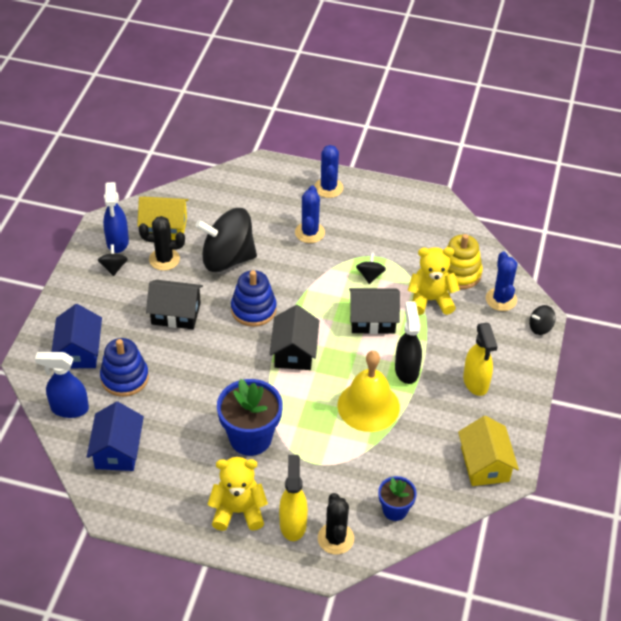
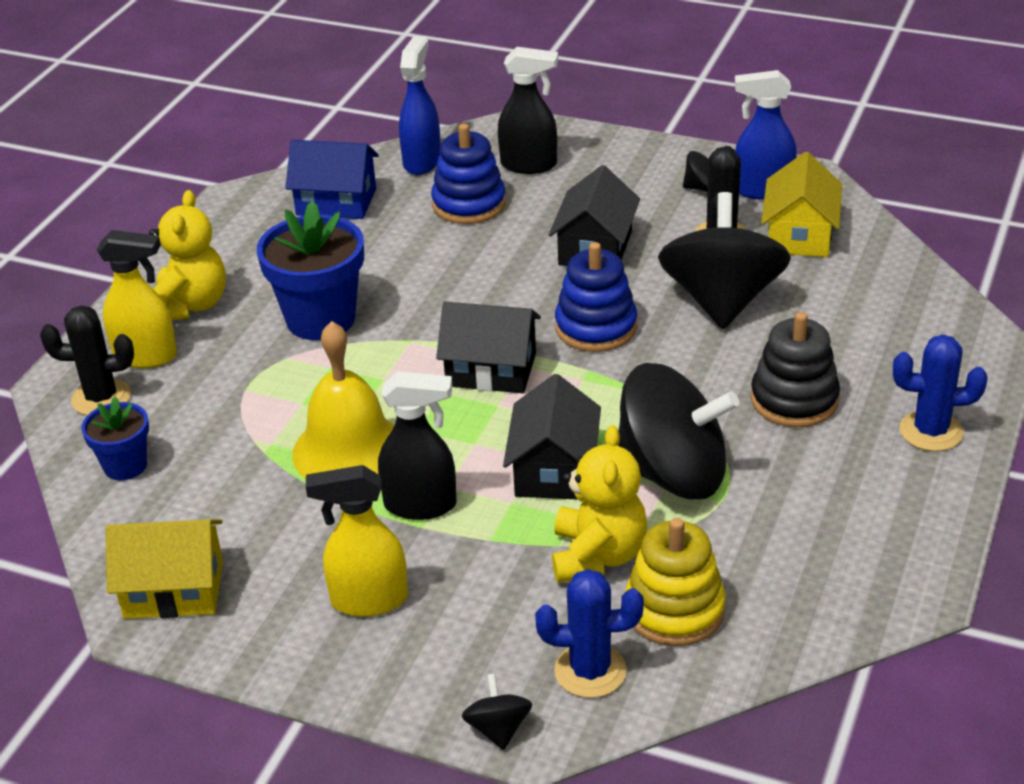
camera: 100 degrees right, 10 degrees down
(79, 351) = (529, 165): blue house -> black spray bottle
(309, 232) = (794, 400): blue cactus -> black stacking toy
(370, 275) = (673, 474): black spinning top -> black spinning top, size x2.39

